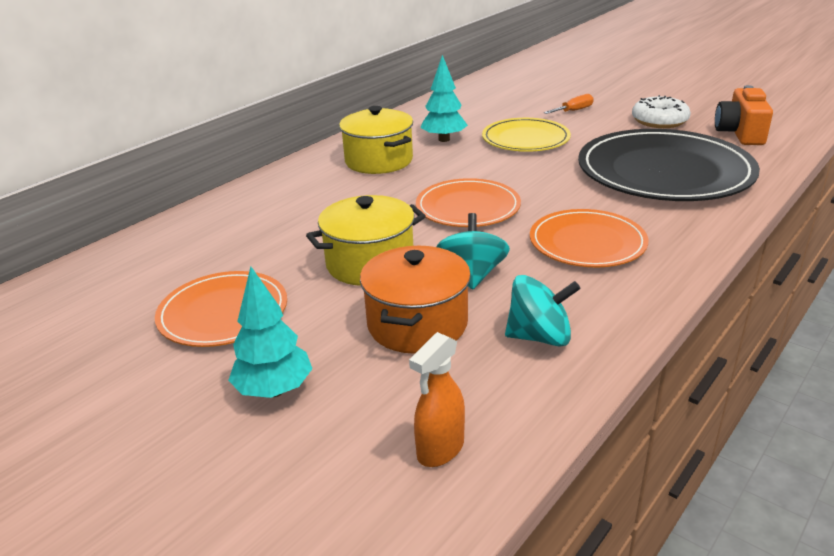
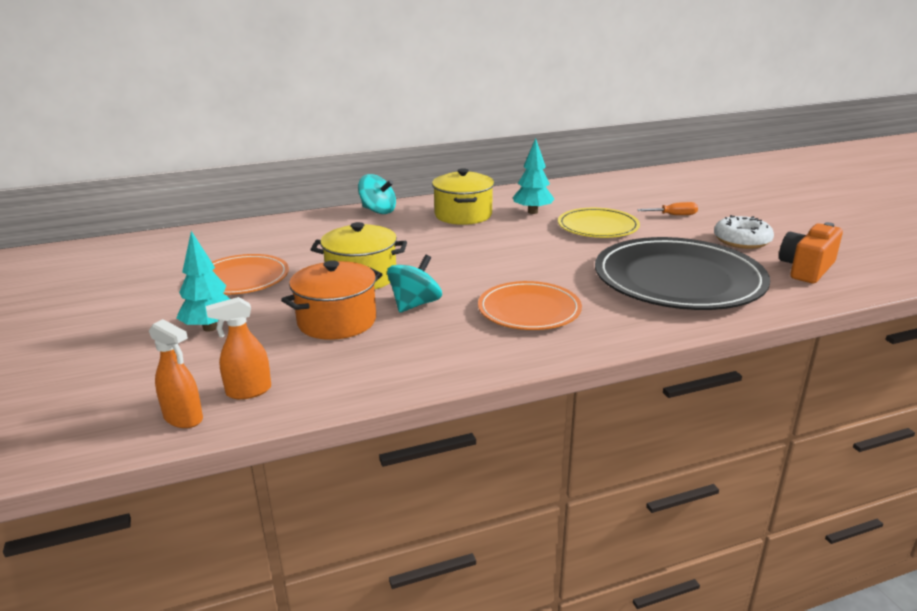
camera: 30 degrees right, 5 degrees down
(413, 520) = (184, 418): none -> orange spray bottle
(468, 207) = (478, 262): orange plate -> none
(539, 337) = (400, 355): turquoise spinning top -> turquoise spinning top (378, 211)

